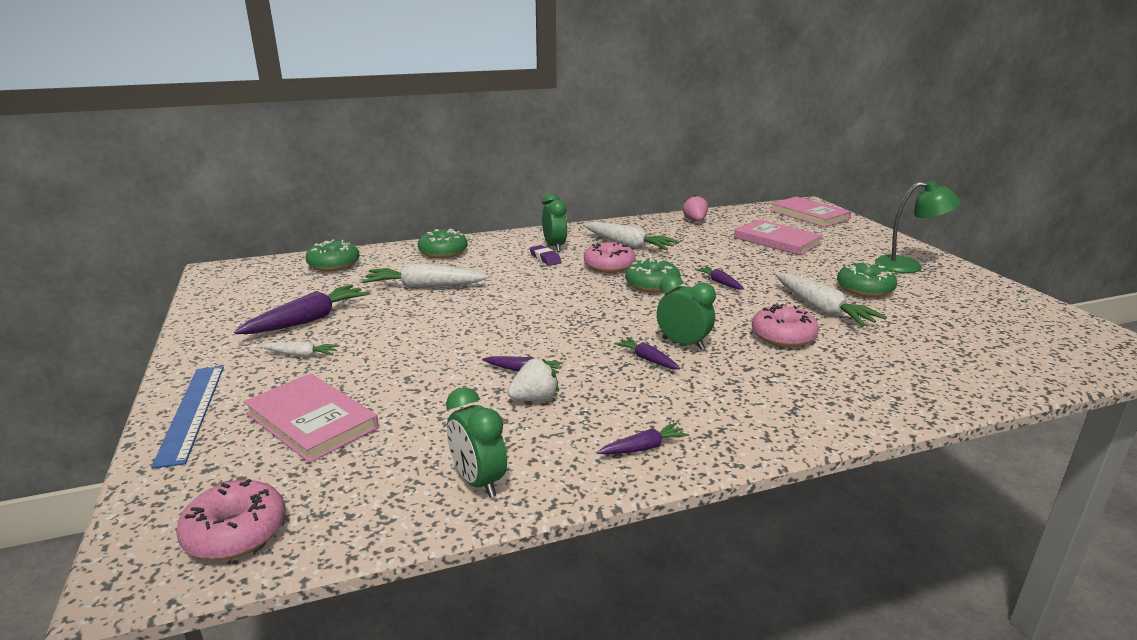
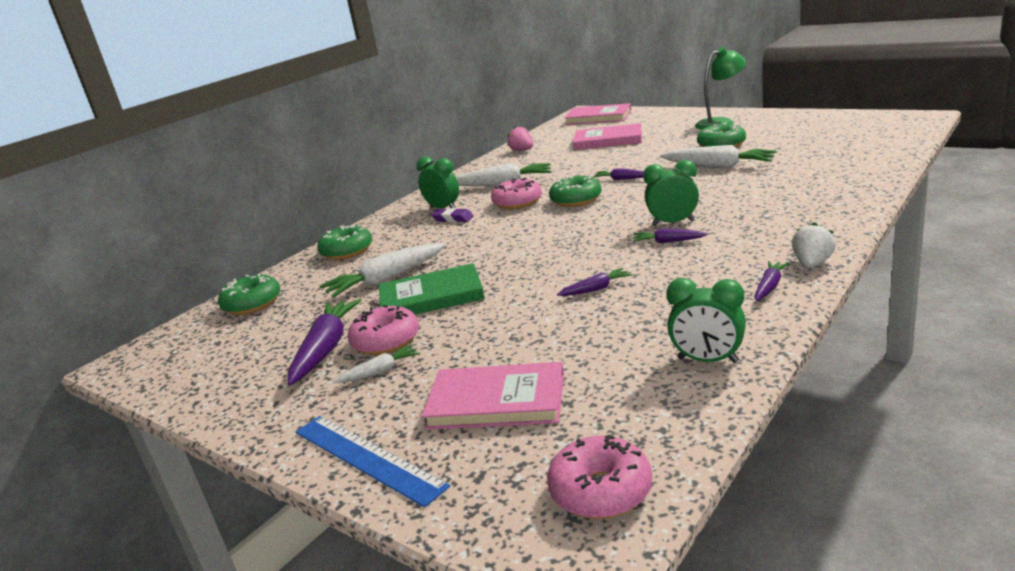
camera: 30 degrees left, 0 degrees up
(423, 315) = (431, 297): none -> green book
(534, 399) = (641, 299): white strawberry -> white strawberry (812, 264)
(783, 336) = (726, 191): pink donut -> pink donut (386, 341)

